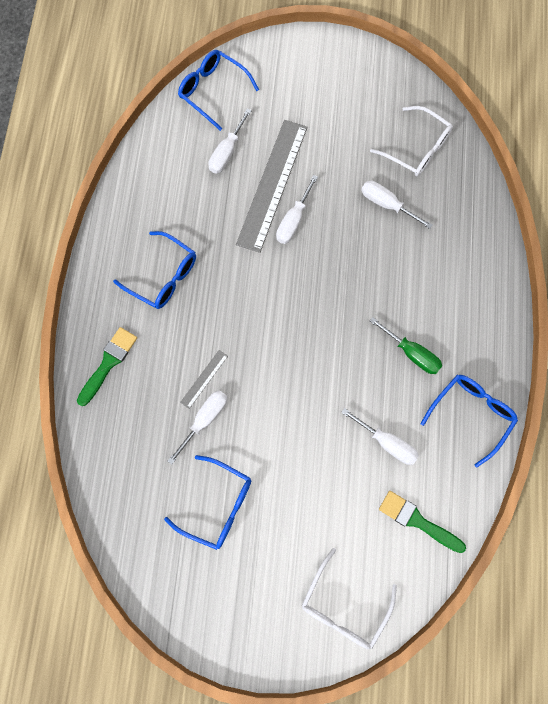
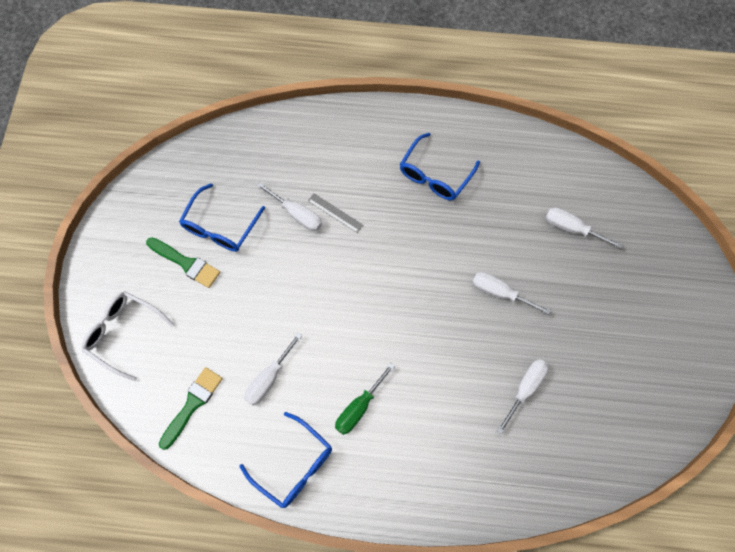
camera: 90 degrees right, 5 degrees down
(108, 363) = (351, 134): green brush -> green brush (186, 263)
(212, 91) = (642, 213): blue glasses -> none
(272, 185) = (539, 273): grey ruler -> none
(417, 149) = (596, 426): white glasses -> none

